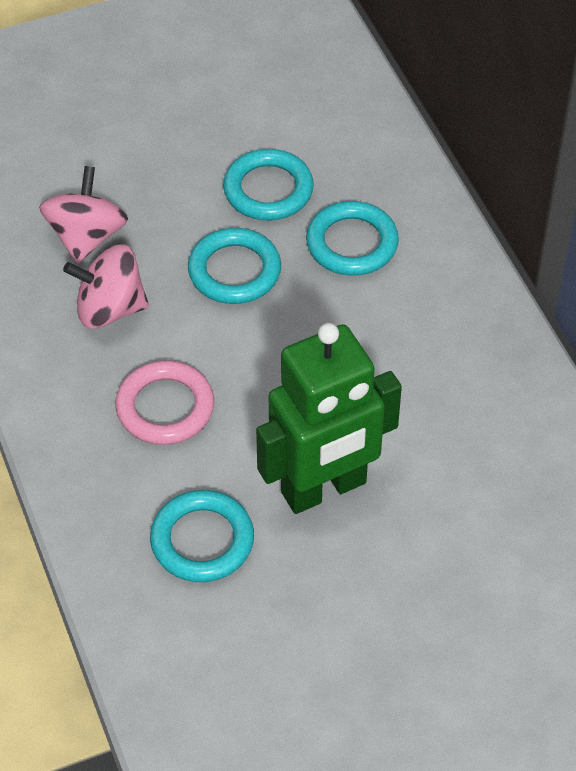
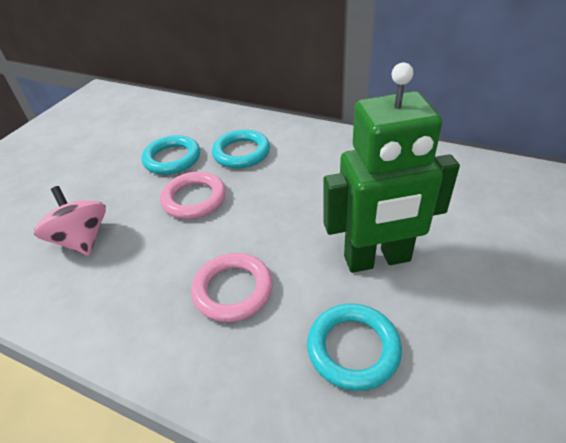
camera: 40 degrees left, 10 degrees down
(110, 309) = (136, 264): pink spinning top -> none
(234, 271) = (194, 199): turquoise ring -> pink ring
(324, 489) = (377, 259): green robot -> green robot turned 60 degrees clockwise

